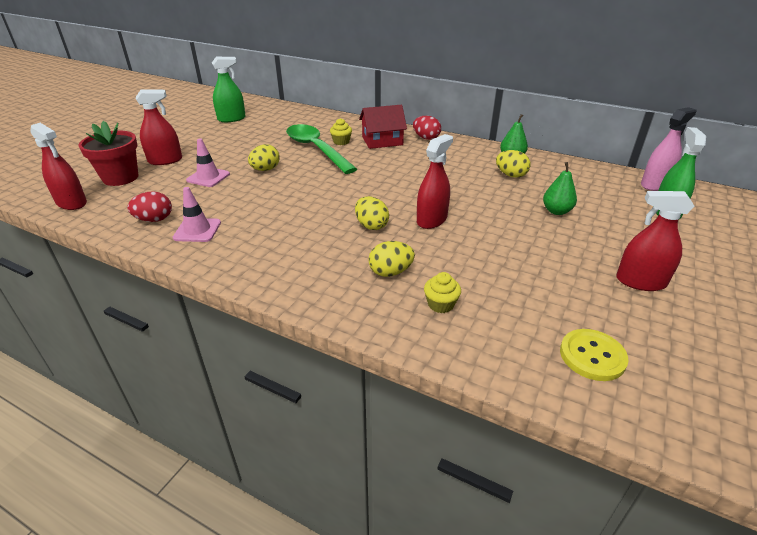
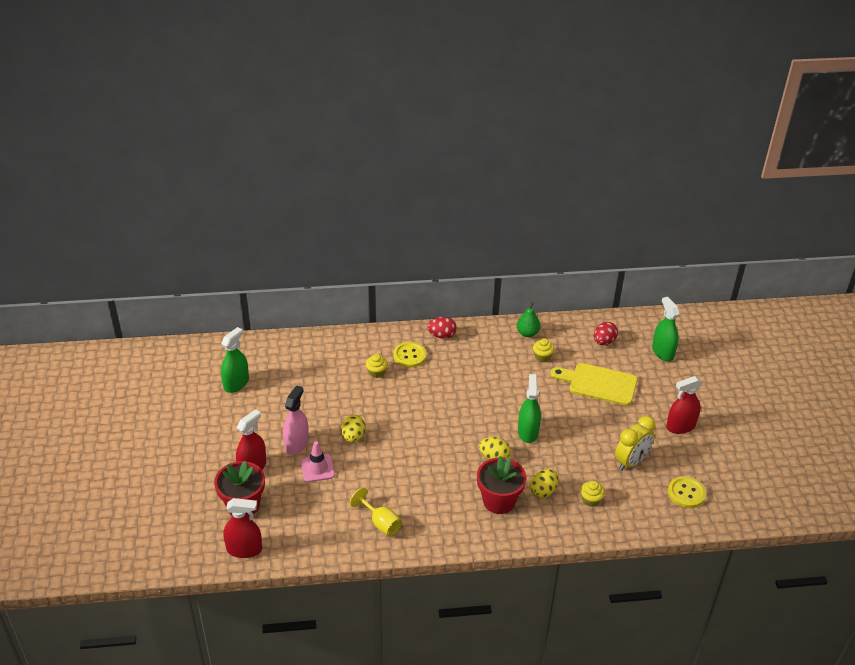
camera: 35 degrees left, 5 degrees up
(154, 220) = (336, 530): red egg -> red egg (604, 342)
(197, 230) = (380, 523): pink traffic cone -> yellow goblet
(316, 149) = (366, 392): green spoon -> none
(331, 260) = (499, 501): none -> red flower pot
(382, 141) = (409, 356): red house -> yellow button
(431, 220) = (528, 432): red spray bottle -> green spray bottle
(511, 175) = (542, 356): yellow egg -> yellow cupcake
(534, 289) = (631, 462): none -> yellow clock
(556, 211) = (598, 384): green pear -> yellow cutting board
(654, 184) = (641, 323): pink spray bottle -> pink spray bottle (296, 444)

